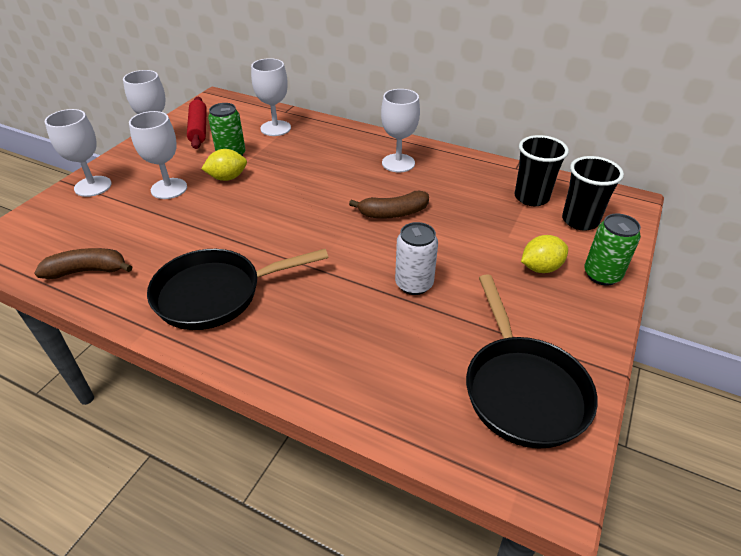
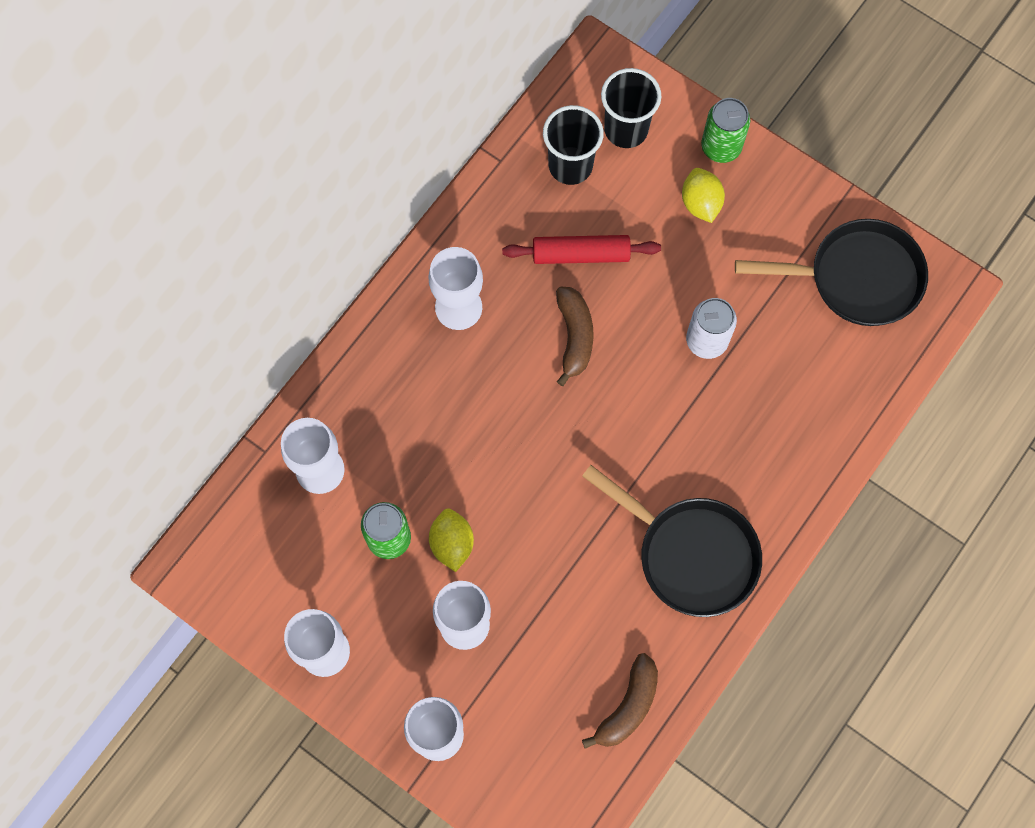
camera: 80 degrees left, 30 degrees up
(88, 271) = (628, 707): brown banana -> brown banana turned 150 degrees counterclockwise
(198, 129) = (295, 591): red rolling pin -> red rolling pin (580, 254)
(215, 294) = (691, 554): black pan -> black pan turned 45 degrees counterclockwise

